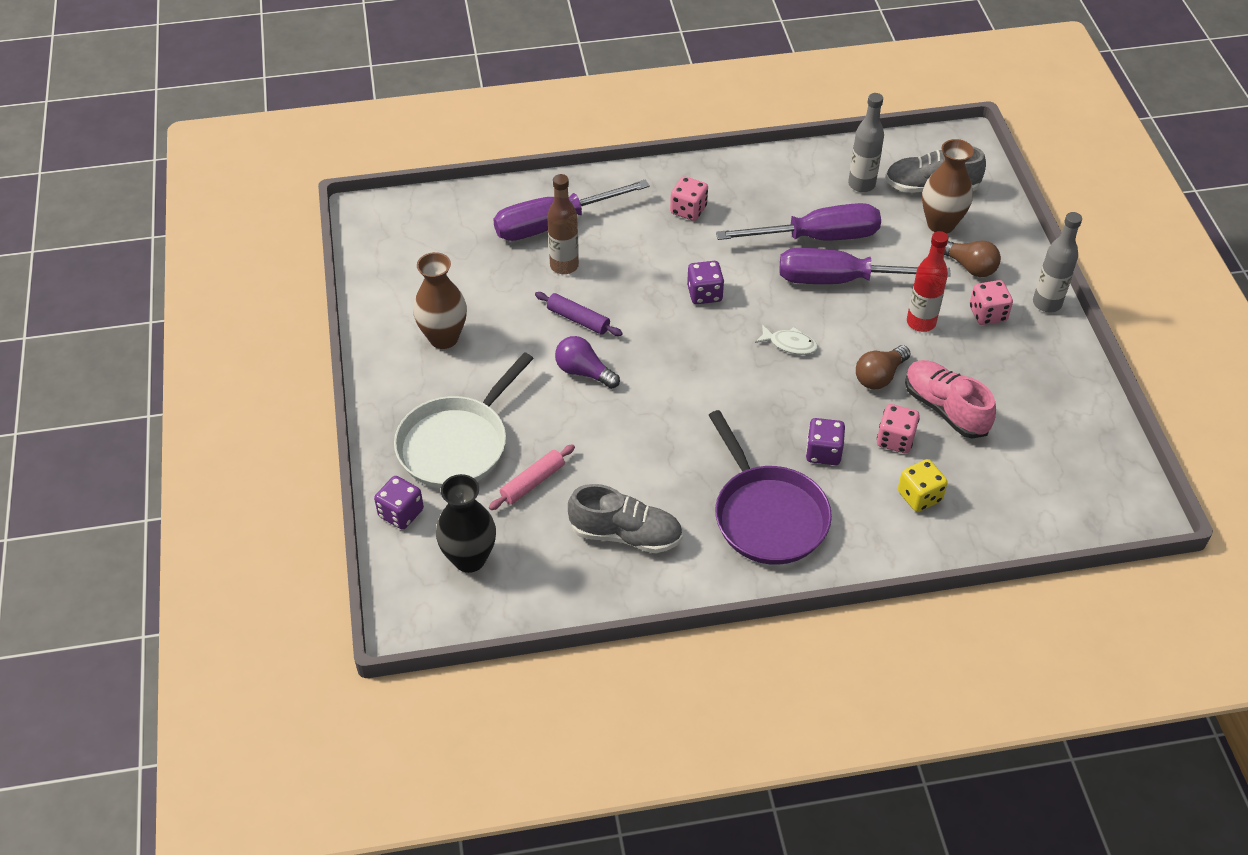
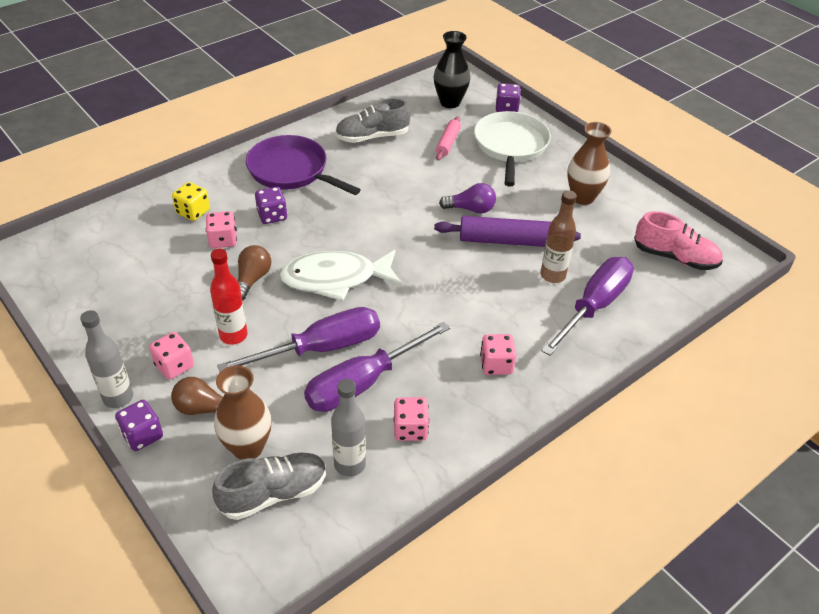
camera: 150 degrees right, 5 degrees down
(578, 319) = (505, 240): purple rolling pin -> purple rolling pin, size x1.69
(704, 294) = (427, 294): purple dice -> purple dice (142, 435)
(790, 344) = (335, 279): white fish -> white fish, size x2.23
(797, 190) = (410, 429): none -> pink dice
(945, 408) = (191, 273): pink shoe -> pink shoe (675, 257)

